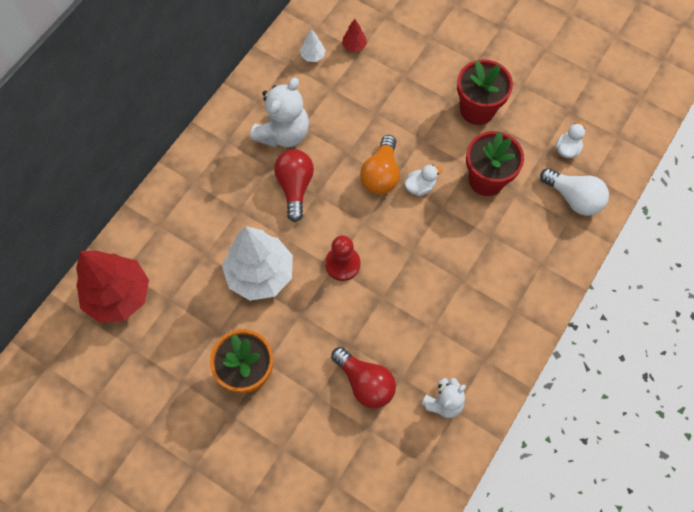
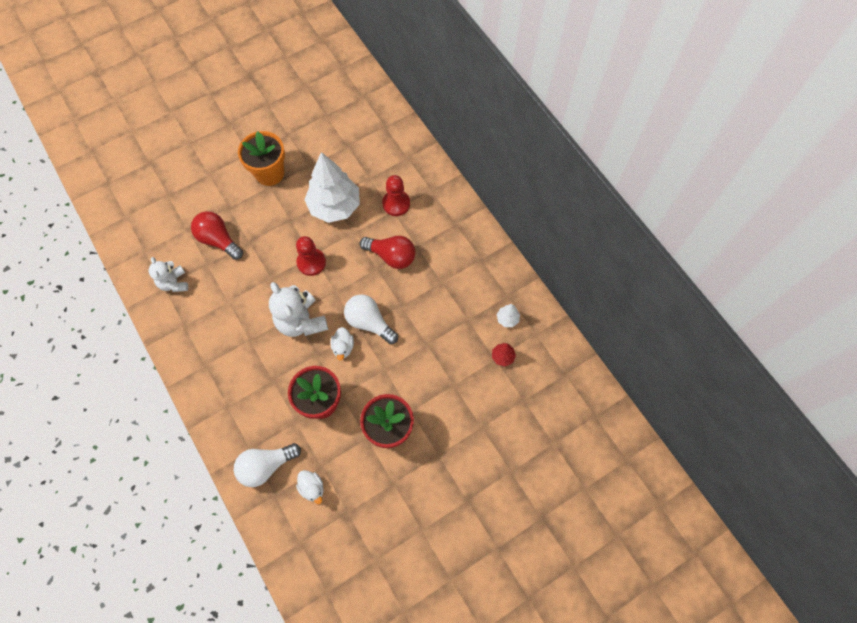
camera: 115 degrees right, 0 degrees up
(118, 296) = (368, 118): red tree -> none
(227, 211) = (396, 204): none -> red pawn
(283, 133) = (443, 266): white teddy bear -> white teddy bear (301, 321)
(365, 382) = (218, 240): red light bulb -> red light bulb turned 60 degrees clockwise
(381, 174) = (369, 322): orange light bulb -> white light bulb

